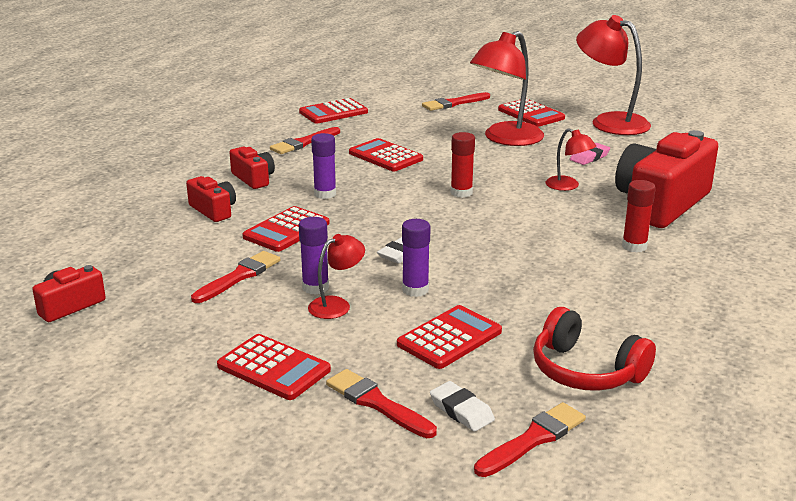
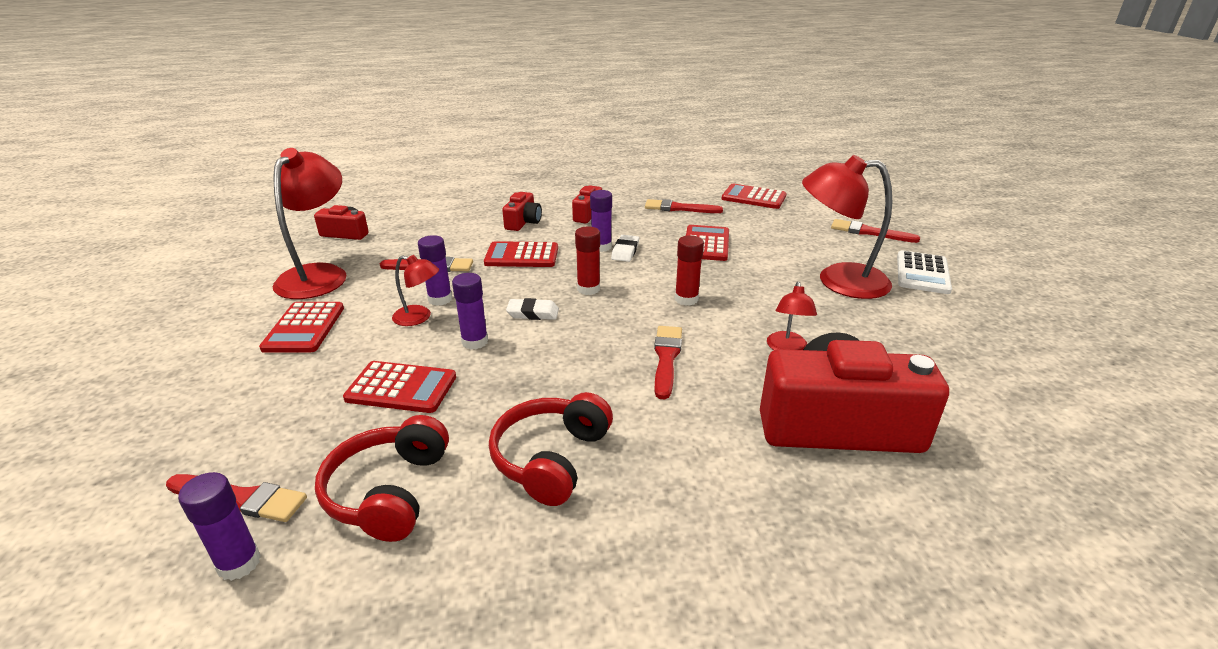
camera: 55 degrees right, 5 degrees up
(377, 403) = (271, 390): red brush -> red brush (666, 358)
(461, 410) = (277, 438): white eraser -> white eraser (625, 251)
(531, 114) = (922, 273): red calculator -> white calculator
(589, 157) = (879, 338): pink eraser -> none
(606, 301) = (551, 458): none -> red headphones
(610, 122) = (996, 321): red lamp -> red lamp (319, 275)
(614, 449) = (239, 563): none -> purple glue stick
(634, 246) = (700, 438): red glue stick -> red glue stick (588, 289)

